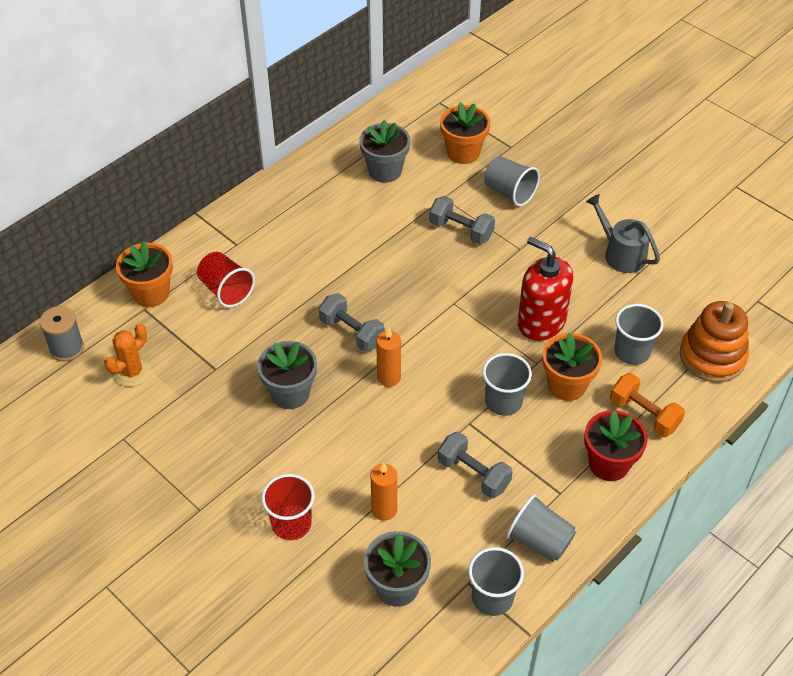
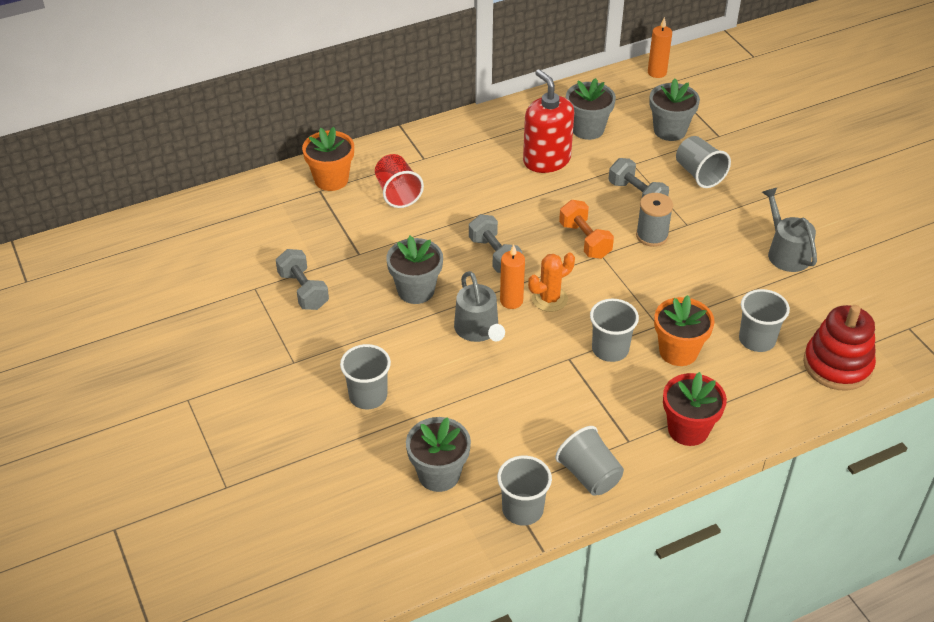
camera: 20 degrees right, 5 degrees down
(67, 348) = (240, 205): grey spool -> grey spool (652, 236)
(132, 372) = (286, 238): orange cactus -> orange cactus (549, 299)
(291, 524) = (368, 396): red cup -> grey cup
(370, 418) = (478, 330): none -> grey watering can
(384, 510) = (456, 408): orange candle -> orange candle (657, 72)
(463, 152) = (670, 130): orange flower pot -> grey flower pot
(473, 474) = (553, 402): grey dumbbell -> grey dumbbell (303, 291)
(541, 322) = (678, 291): red soap dispenser -> red soap dispenser (546, 160)
(644, 414) = (743, 397): orange dumbbell -> orange dumbbell (585, 240)
(712, 357) = (837, 365): orange stacking toy -> red stacking toy

